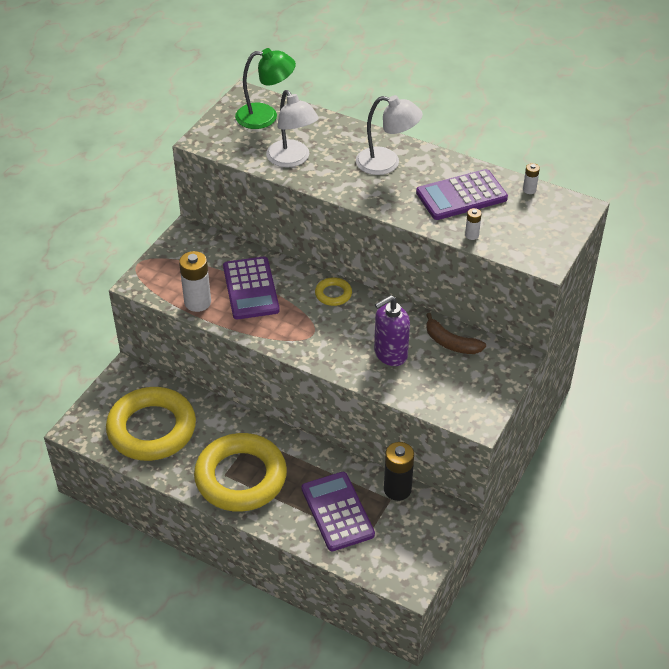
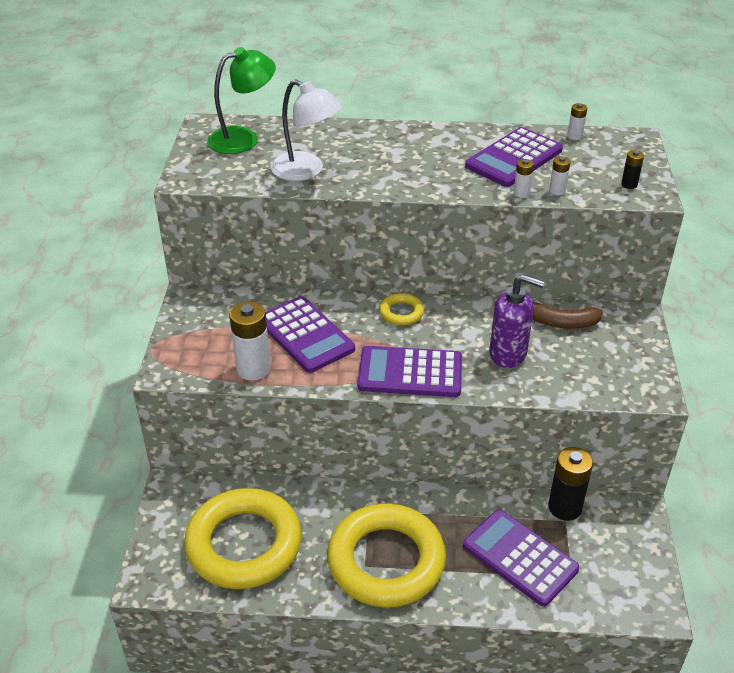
camera: 25 degrees left, 5 degrees down
(306, 343) = (410, 373): none -> purple calculator
(387, 163) = (411, 149): white lamp -> none
(390, 354) = (508, 354): purple soap dispenser -> purple soap dispenser turned 105 degrees counterclockwise
(441, 229) = (521, 193): none -> white battery
(535, 247) = (629, 184): none -> black battery

